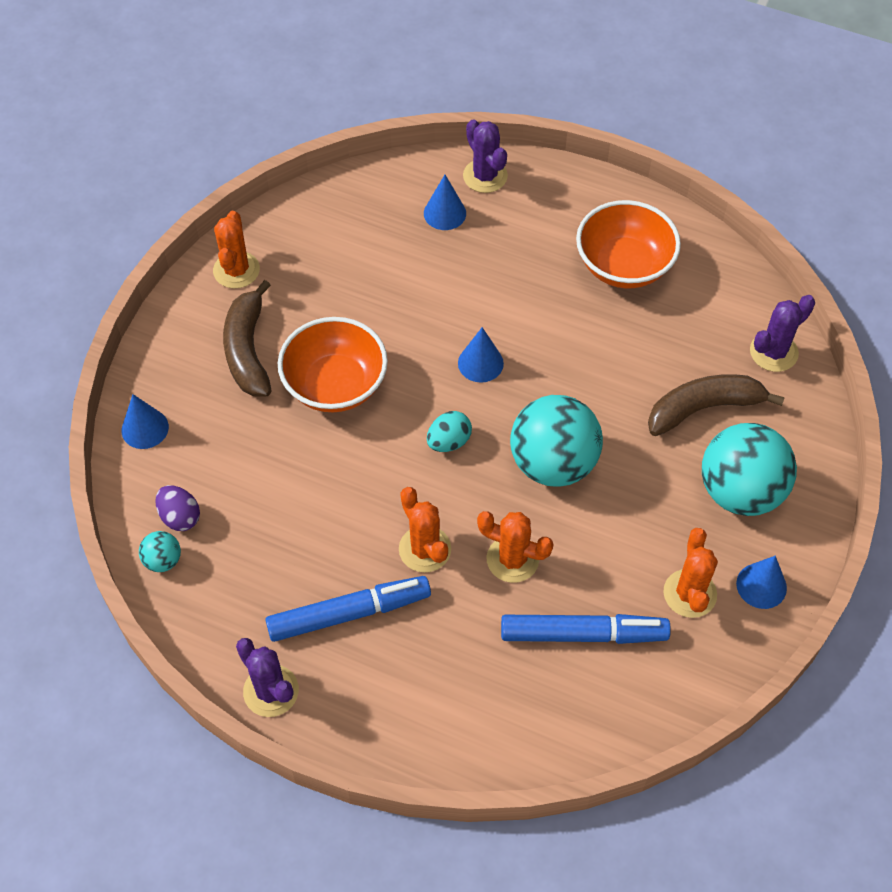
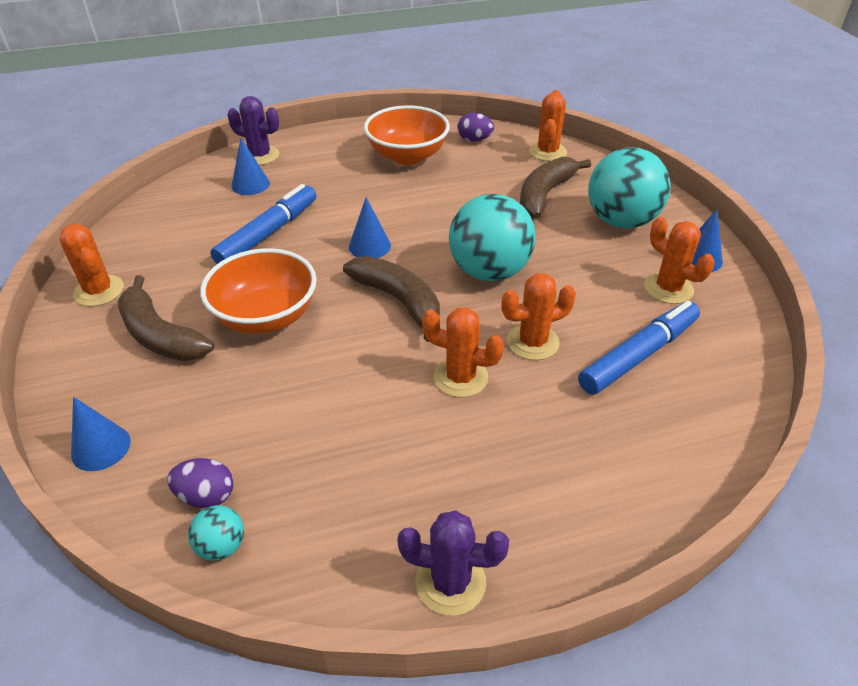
camera: 40 degrees left, 15 degrees down
(349, 613) = (451, 464): blue marker -> blue marker (268, 233)
(449, 442) = (399, 301): turquoise egg -> brown banana
(716, 285) = (474, 140): none -> purple egg
(773, 352) = (547, 152): purple cactus -> orange cactus

